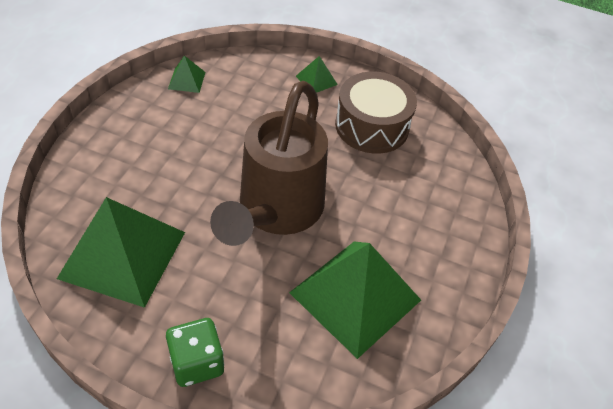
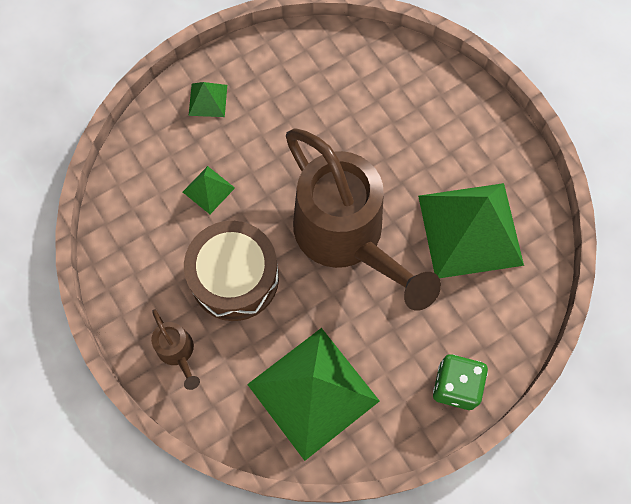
camera: 50 degrees left, 20 degrees up
(104, 154) = (178, 352): none -> brown watering can
(187, 80) = (123, 222): green pyramid -> green pyramid (208, 190)
(372, 126) = (301, 91): brown drum -> brown drum (234, 278)

